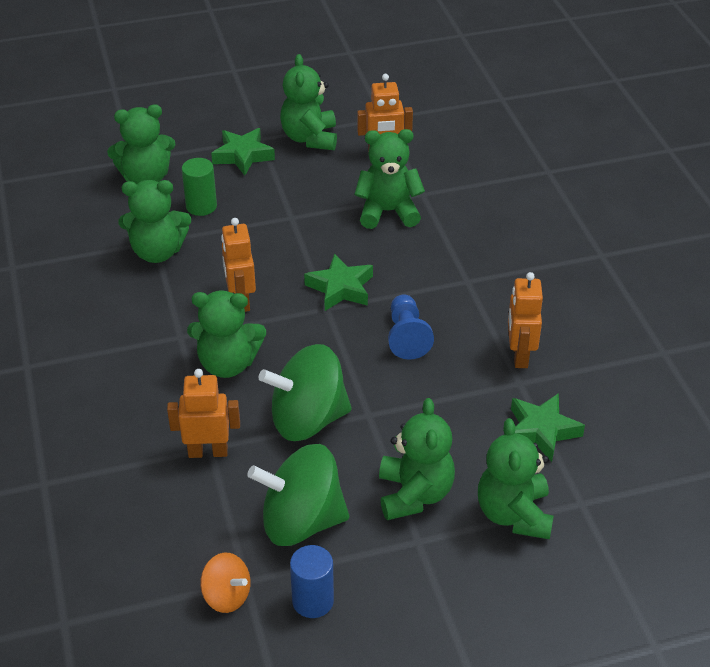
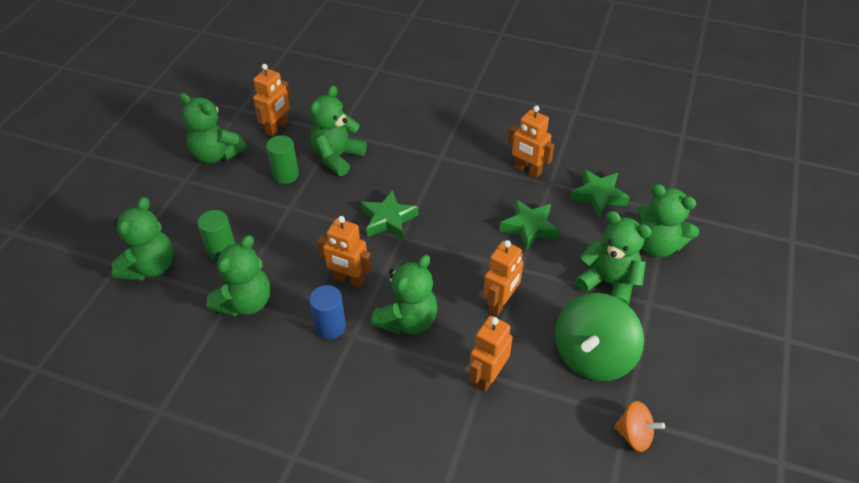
camera: 55 degrees left, 5 degrees up
(227, 596) = (634, 435): orange spinning top -> orange spinning top turned 45 degrees clockwise
(243, 156) = (192, 199): green star -> green star (529, 228)
(307, 419) = (500, 303): green spinning top -> orange robot
(313, 601) = (668, 386): blue cylinder -> blue cylinder (330, 326)
(329, 192) = (285, 175): none -> green cylinder
(407, 337) = (465, 212): blue pawn -> none

